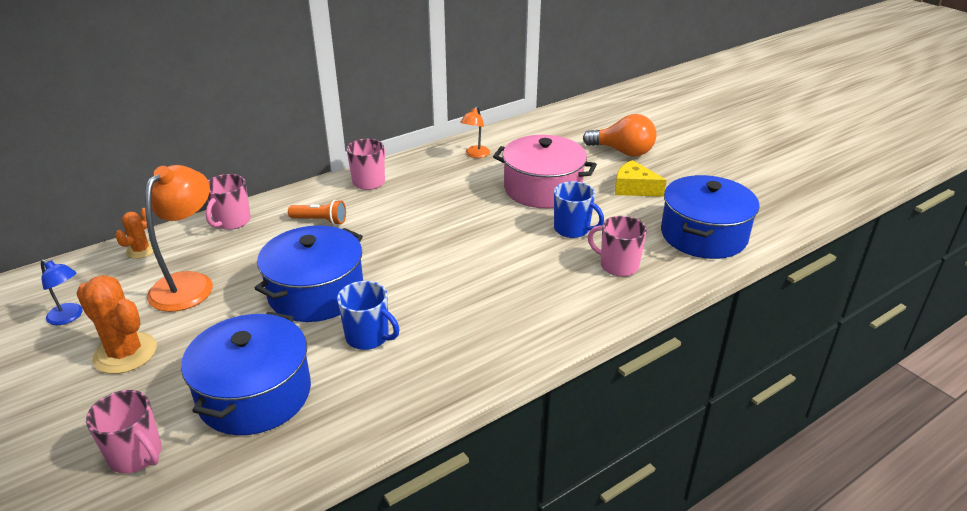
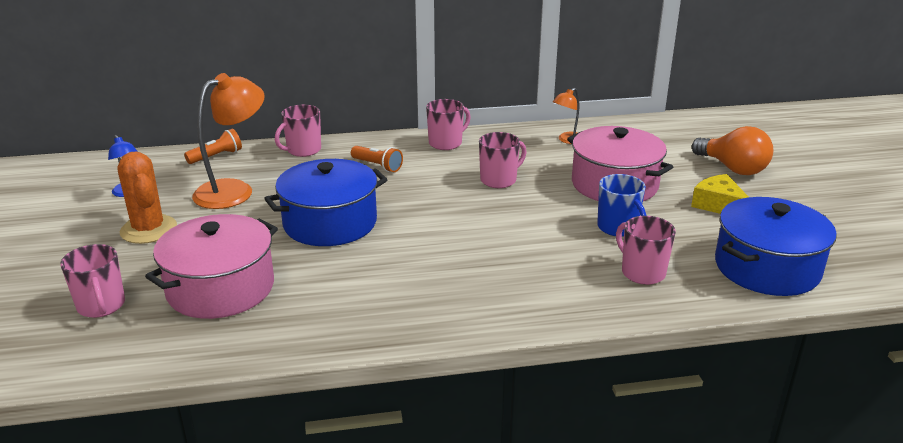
camera: 25 degrees right, 5 degrees down
(141, 250) = (216, 156): orange cactus -> orange flashlight
(255, 394) = (221, 288): blue pot -> pink pot
(368, 337) = (347, 270): blue mug -> none
(443, 208) = (499, 180): none -> pink mug

